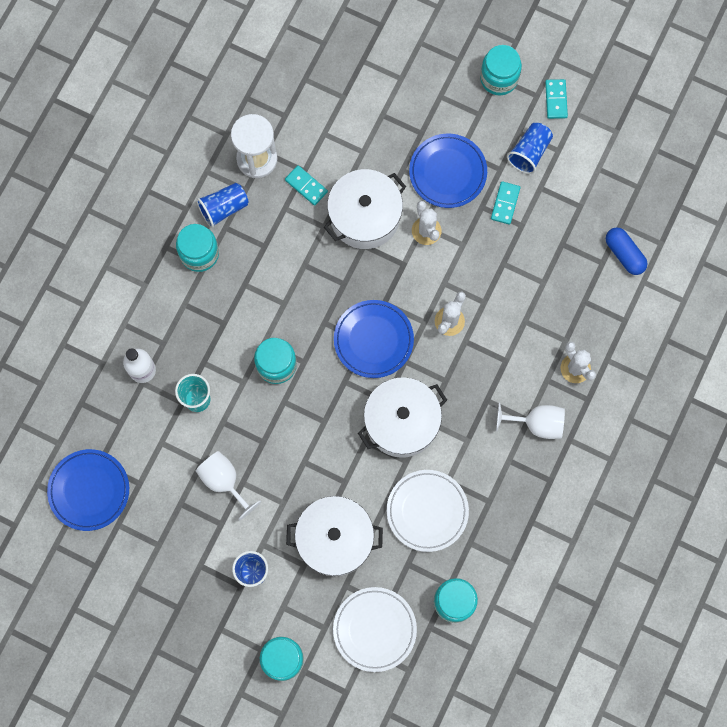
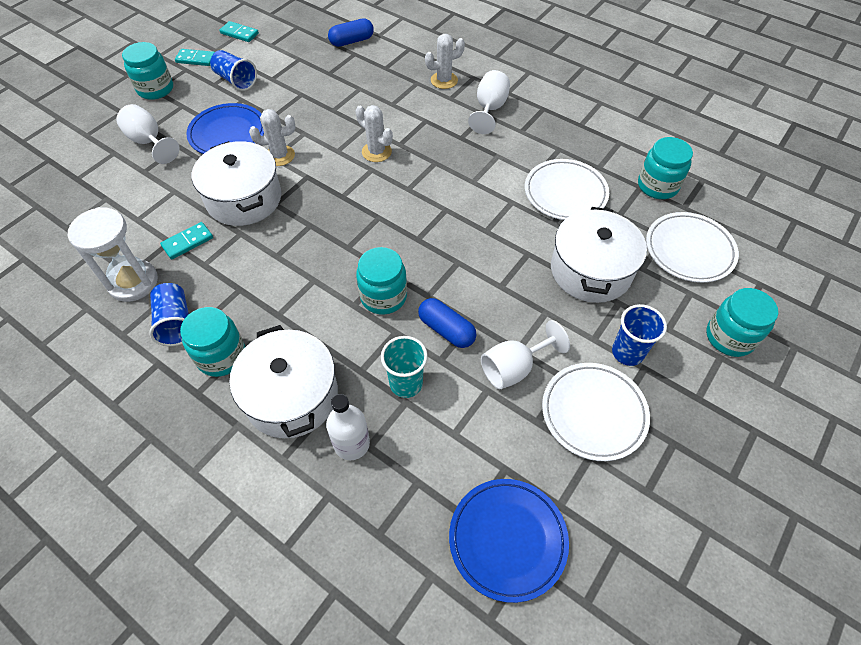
camera: 80 degrees left, 20 degrees down
(194, 546) = (593, 413): none -> white plate
(252, 422) = (446, 330): none -> blue capsule
(373, 340) = (379, 209): blue plate -> none
(401, 422) = (471, 199): white pot -> white pot (292, 396)
(421, 104) = (149, 142): none -> white goblet
(505, 203) = (276, 101): turquoise domino -> turquoise domino (239, 33)

